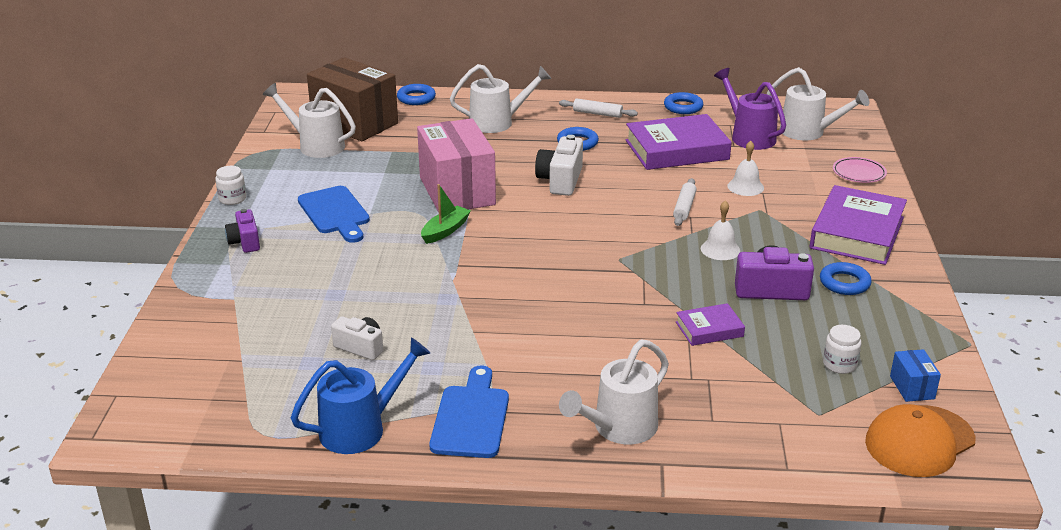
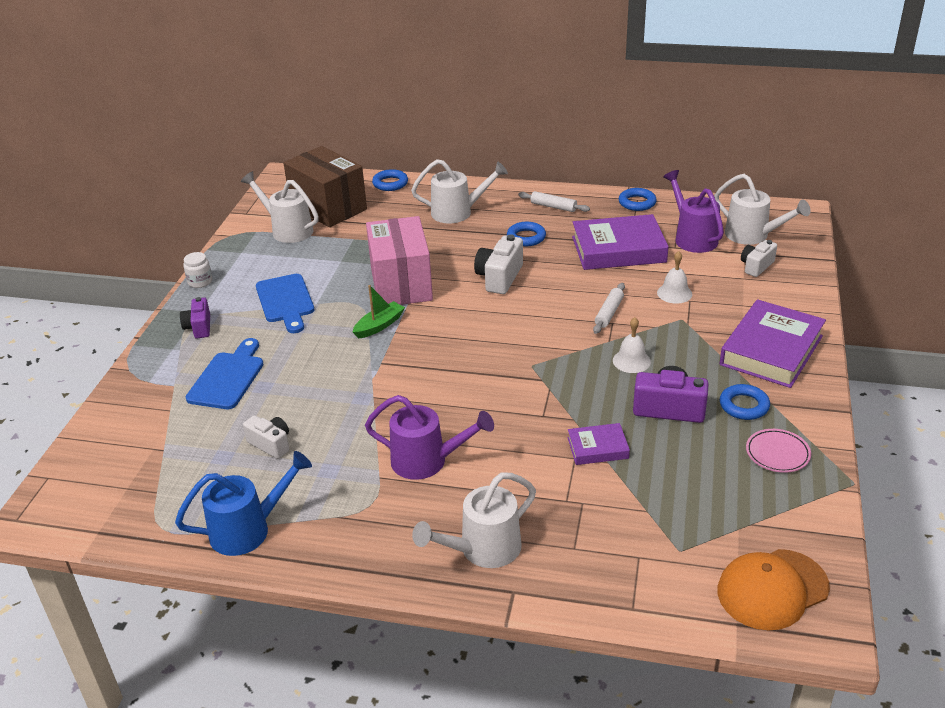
camera: 10 degrees right, 5 degrees up
(471, 417) = (350, 526): blue cutting board -> blue cutting board (228, 378)
(536, 352) = (427, 461): none -> purple watering can
(820, 159) = (756, 266): none -> white camera
(839, 364) = (715, 496): white jar -> none
(859, 173) = (790, 284): pink plate -> pink plate (777, 454)
(912, 387) = (781, 528): blue box -> none

